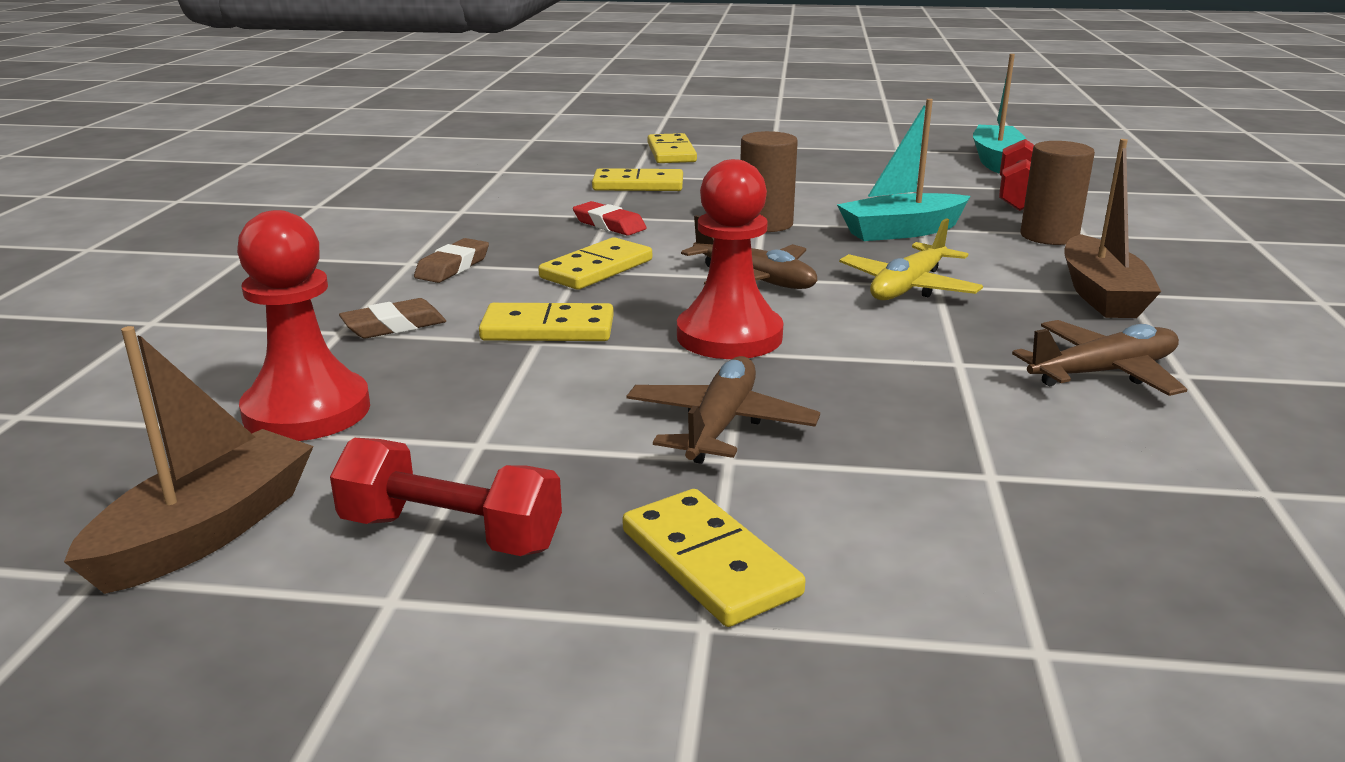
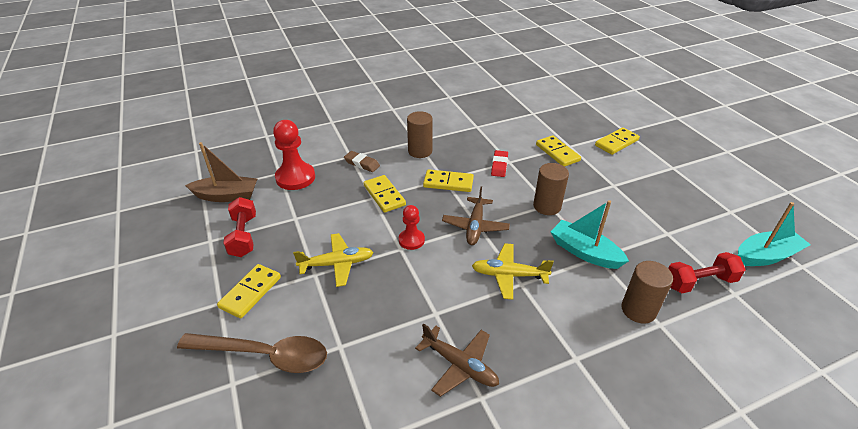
camera: 60 degrees right, 15 degrees up
(453, 267) = (420, 151): brown eraser -> brown cylinder
(720, 425) = (337, 264): brown plane -> yellow plane
(729, 336) = (411, 240): red pawn -> red pawn, size x0.59
(964, 580) = (265, 355): none -> brown spoon
(1101, 295) = (563, 348): brown boat -> none

